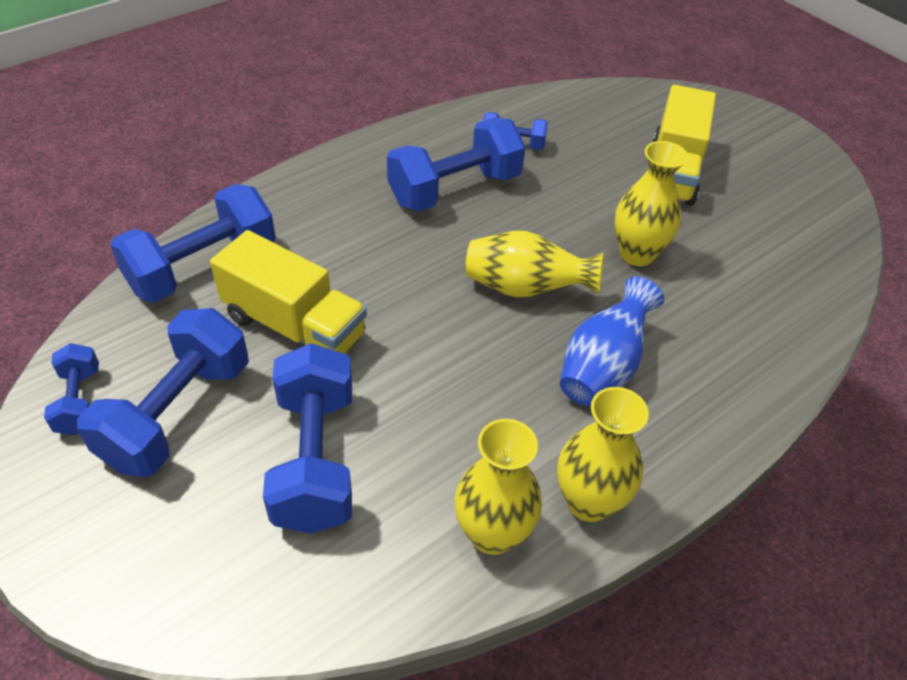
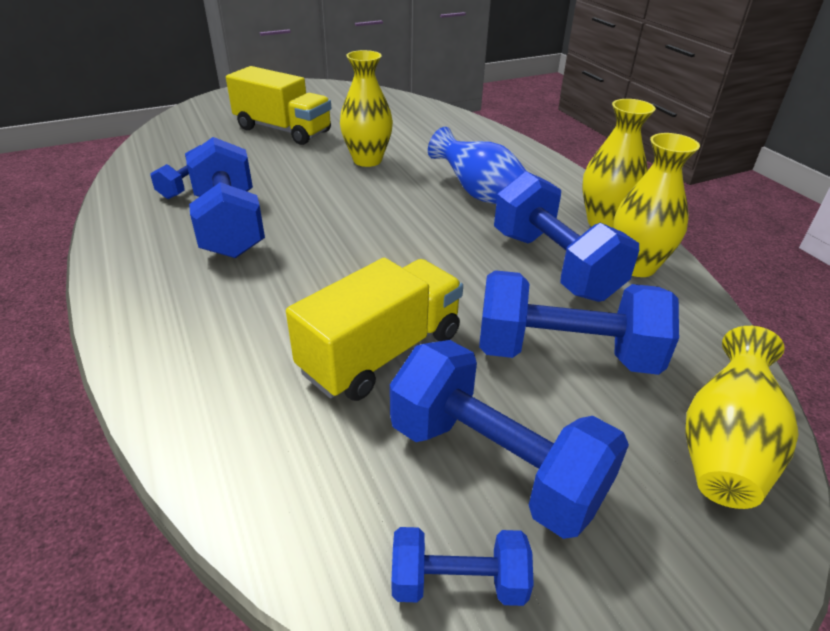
camera: 75 degrees left, 10 degrees down
(203, 268) = (242, 429): blue dumbbell -> blue dumbbell (554, 265)
(525, 288) = (384, 211): yellow vase -> yellow vase (723, 448)

